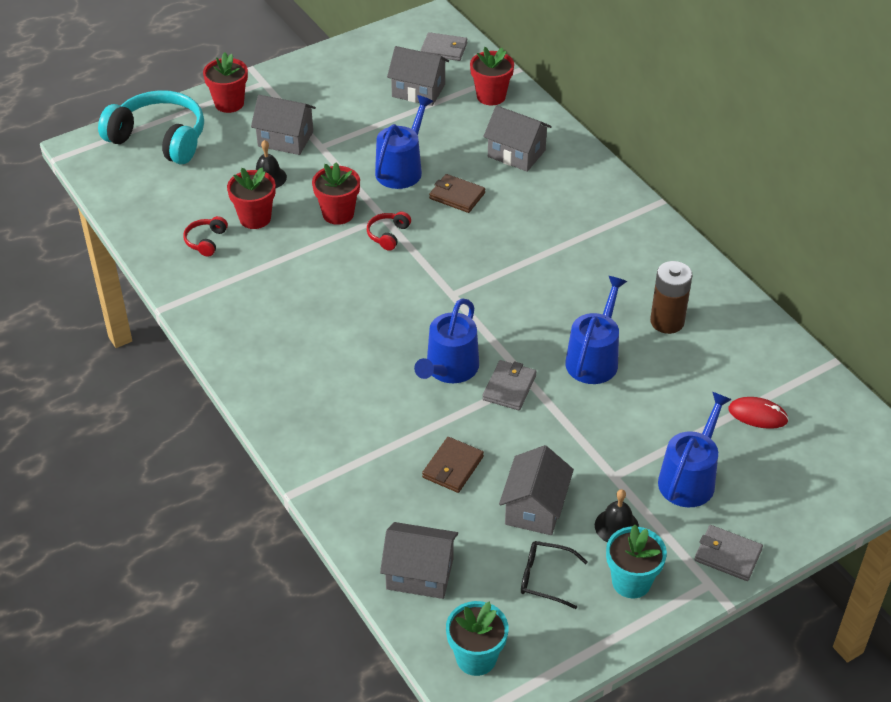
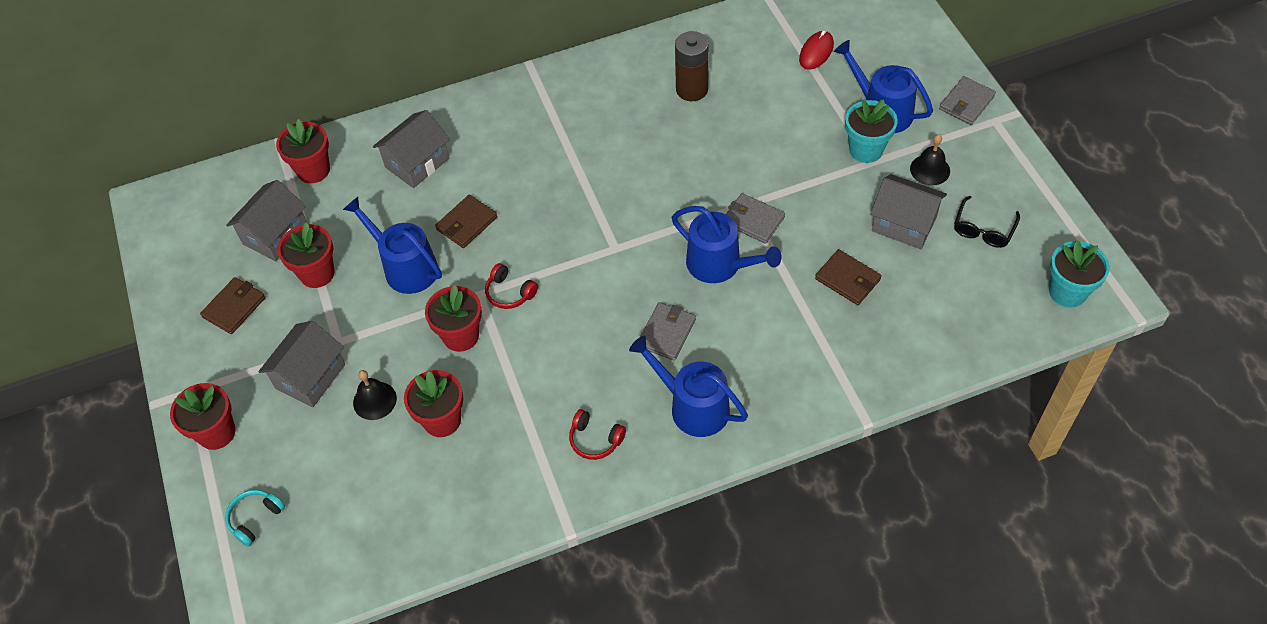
camera: 75 degrees left, 10 degrees up
(159, 139) = (255, 518): turquoise headphones -> turquoise headphones, size x0.43
(206, 241) = (466, 475): red headphones -> red headphones (595, 440)
(343, 86) = (234, 307): none -> brown wallet
(384, 121) = (317, 273): none -> red flower pot
(420, 574) = (973, 322): grey house -> none
(444, 49) = (210, 201): grey wallet -> grey wallet (666, 333)
(594, 358) = (728, 150): blue watering can -> blue watering can (693, 406)
(631, 582) = (990, 170): turquoise flower pot -> turquoise flower pot (866, 150)

